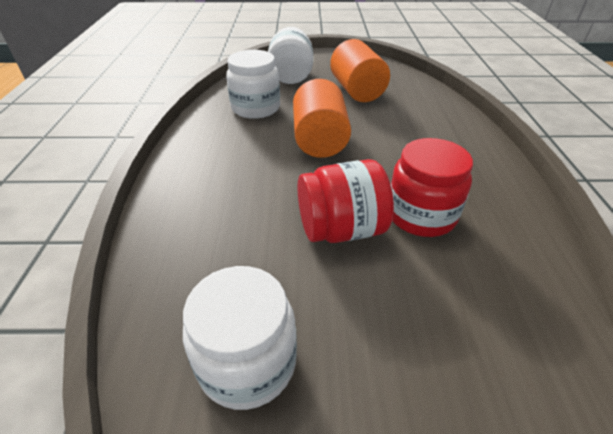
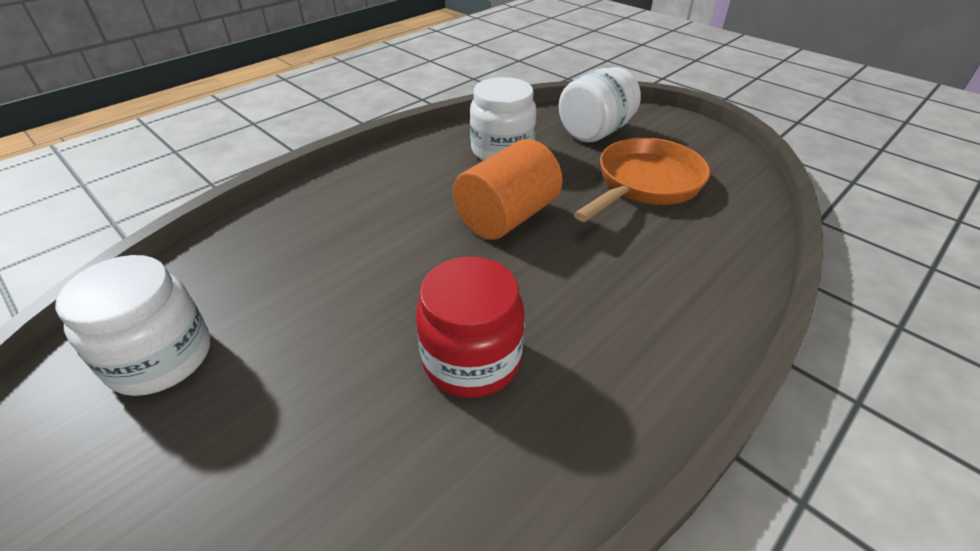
camera: 45 degrees right, 0 degrees up
(341, 229) = (379, 315): red jar -> none
(357, 91) = (645, 184): orange cylinder -> orange pan

